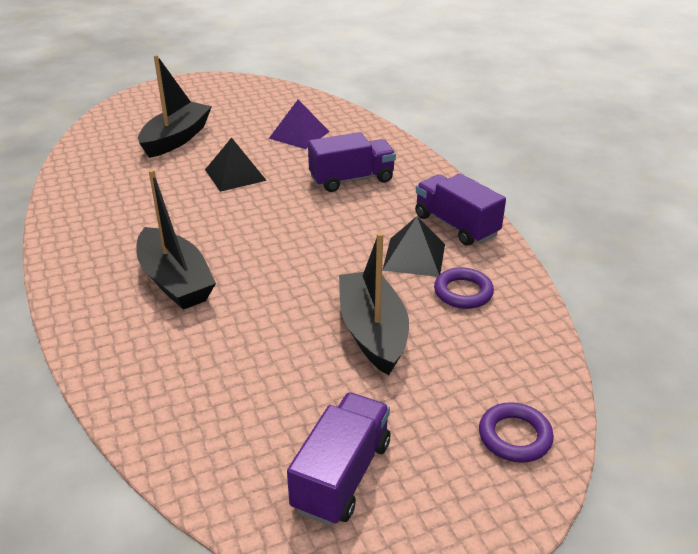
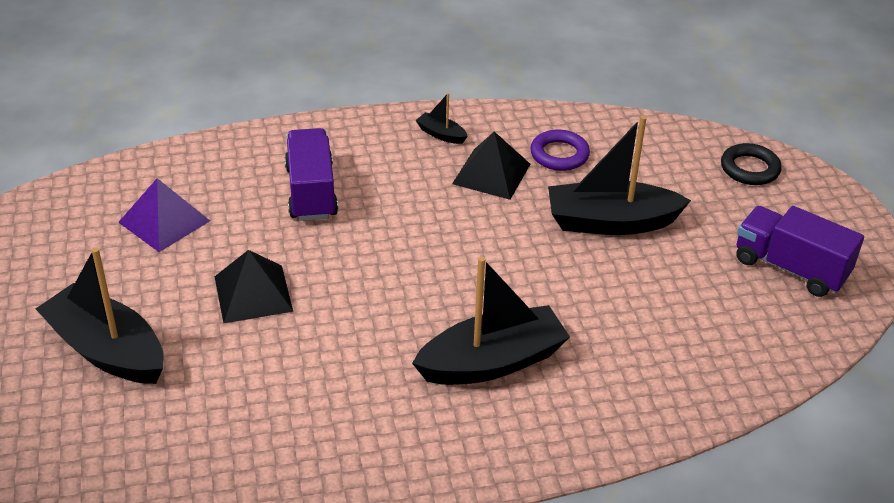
camera: 80 degrees left, 5 degrees up
(456, 225) = (441, 134): purple truck -> black boat
(514, 436) = (749, 169): purple ring -> black ring

